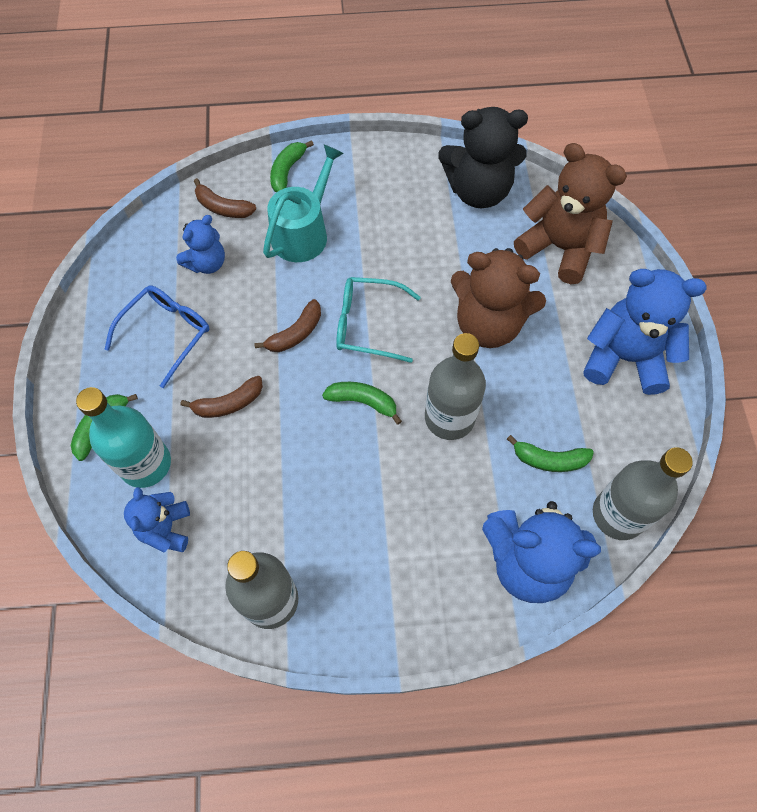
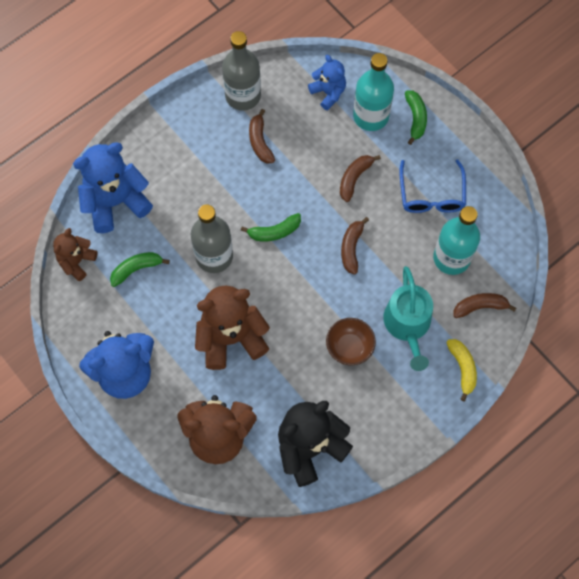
camera: 145 degrees right, 5 degrees up
(207, 263) = (451, 258): blue teddy bear -> turquoise bottle
(287, 171) = (462, 368): green banana -> yellow banana
(297, 520) = (260, 141): none -> brown banana
(368, 324) = (309, 285): turquoise glasses -> none
(375, 246) = (349, 347): none -> brown bowl
(618, 514) = (77, 261): grey bottle -> brown teddy bear

